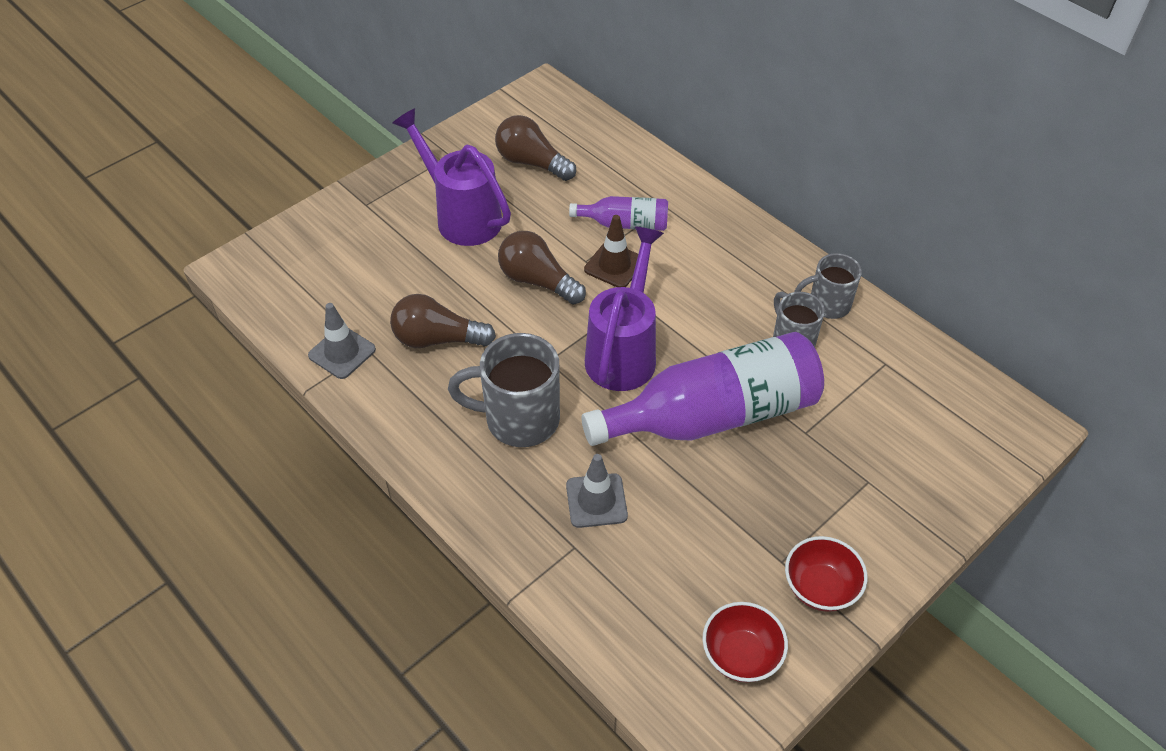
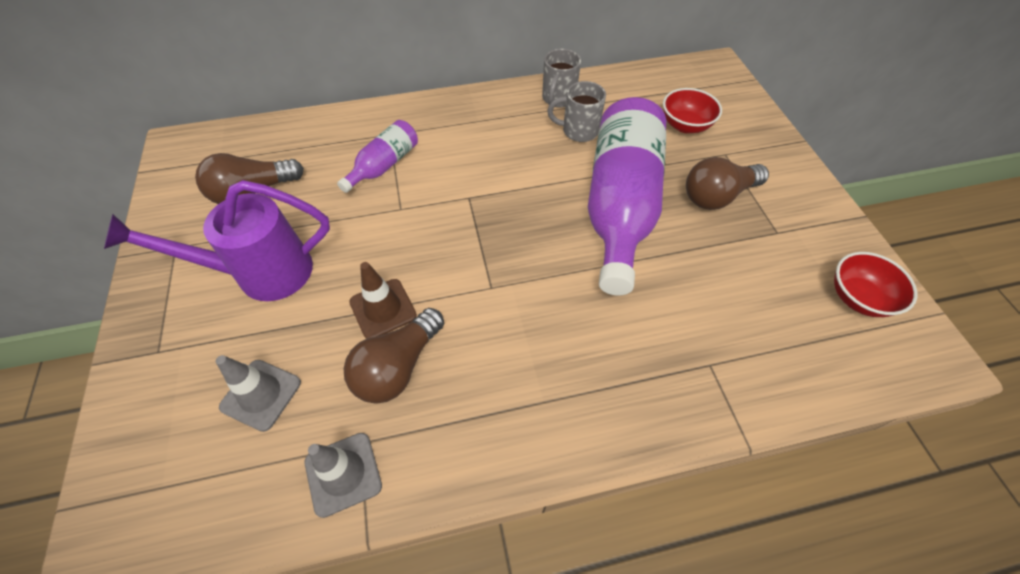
camera: 60 degrees left, 5 degrees up
(519, 419) = (543, 341): grey mug -> none
(537, 281) = (394, 252): brown light bulb -> brown light bulb (717, 196)
(596, 501) = (667, 324): grey traffic cone -> grey traffic cone (261, 394)
(614, 265) = (422, 192): brown traffic cone -> brown traffic cone (383, 309)
(623, 352) = (519, 230): purple watering can -> none
(820, 587) = (809, 222): red bowl -> red bowl (685, 125)

